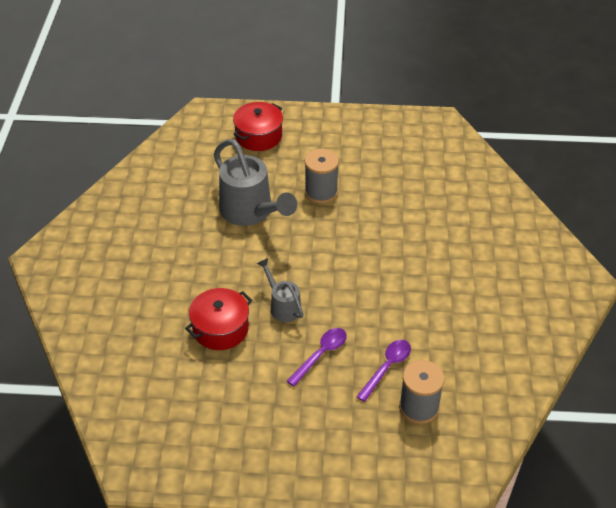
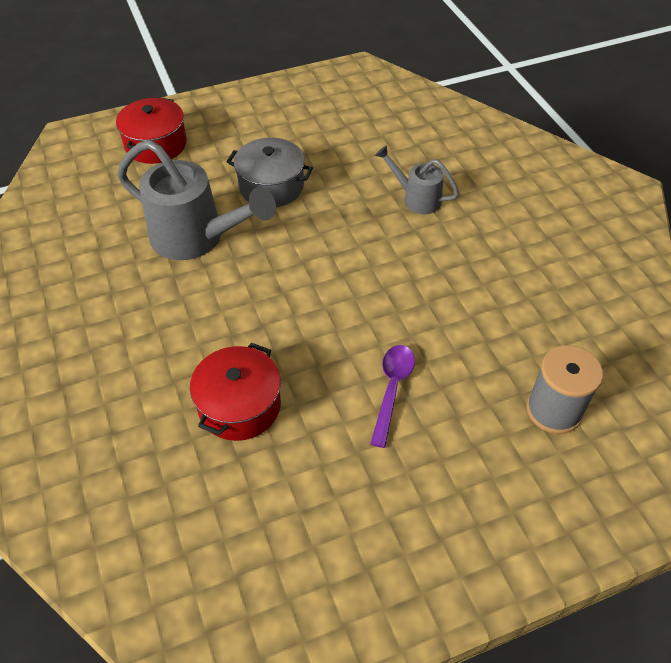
camera: 25 degrees left, 5 degrees up
(283, 306) = (306, 343): grey watering can -> grey watering can (416, 198)
(321, 192) = (271, 186): grey spool -> grey pot
(387, 367) = (483, 374): purple spoon -> none

